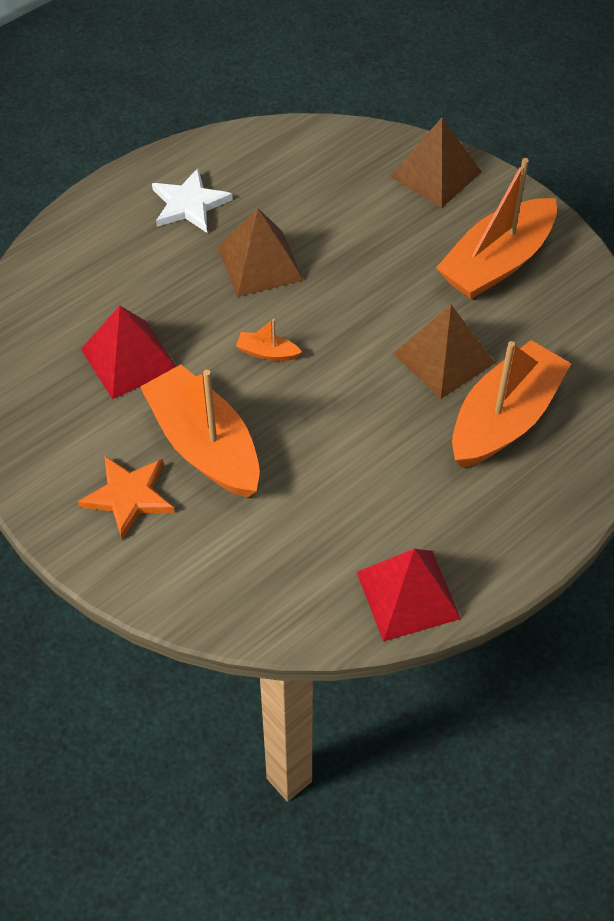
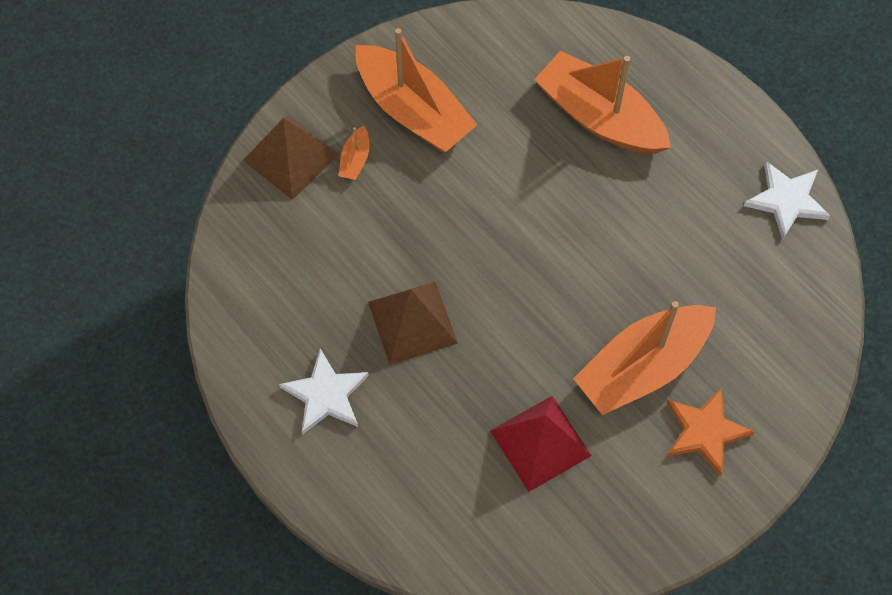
camera: 90 degrees left, 10 degrees up
(267, 352) = (529, 314): orange boat -> orange boat (355, 159)
(408, 595) = (787, 200): red pyramid -> white star
(443, 358) = (532, 161): brown pyramid -> none

